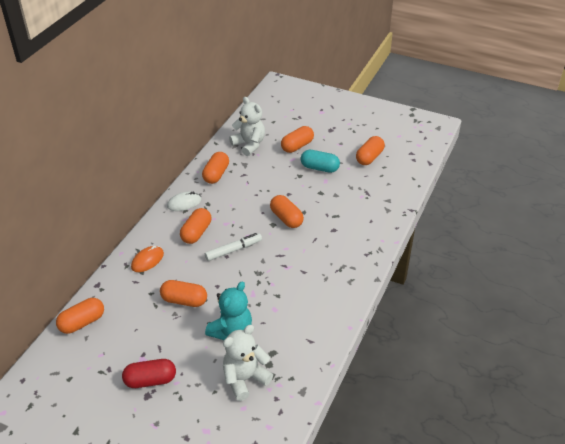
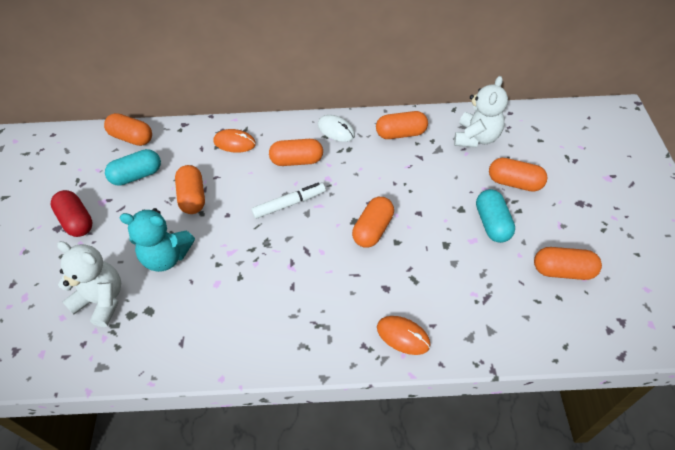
camera: 65 degrees right, 10 degrees up
(131, 329) = (137, 175): none -> turquoise capsule
(233, 250) = (289, 204): white marker -> white marker turned 60 degrees counterclockwise
(370, 235) = (403, 336): none -> orange mouse

